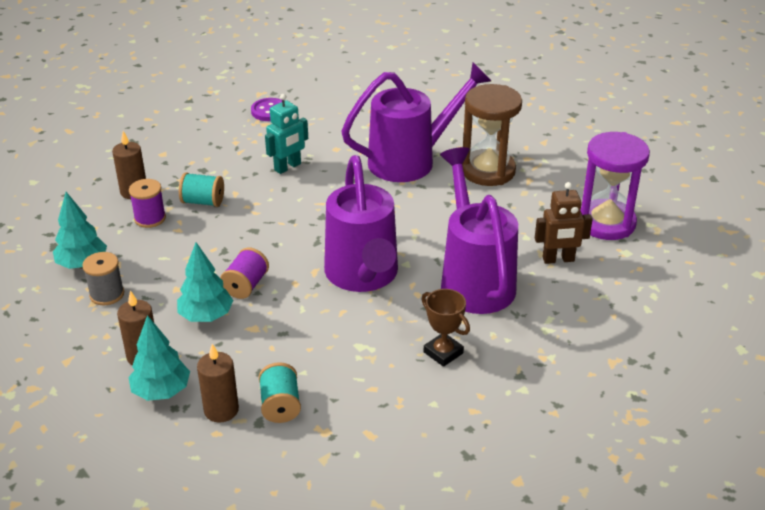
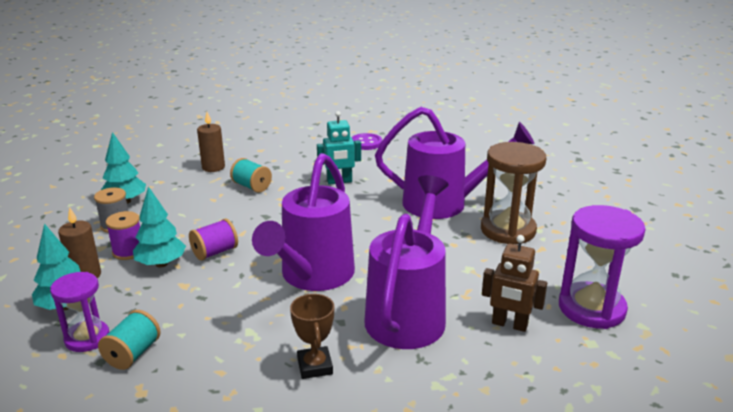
camera: 30 degrees right, 10 degrees down
(150, 218) = (203, 186): purple spool -> purple spool (128, 251)
(221, 410) = (87, 338): brown candle -> purple hourglass

